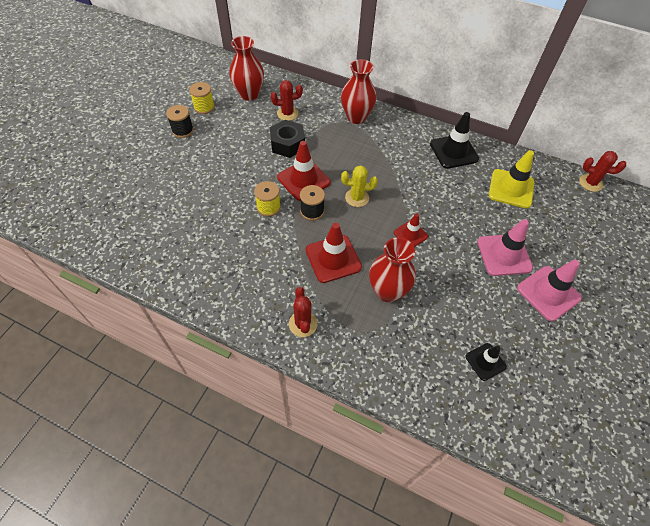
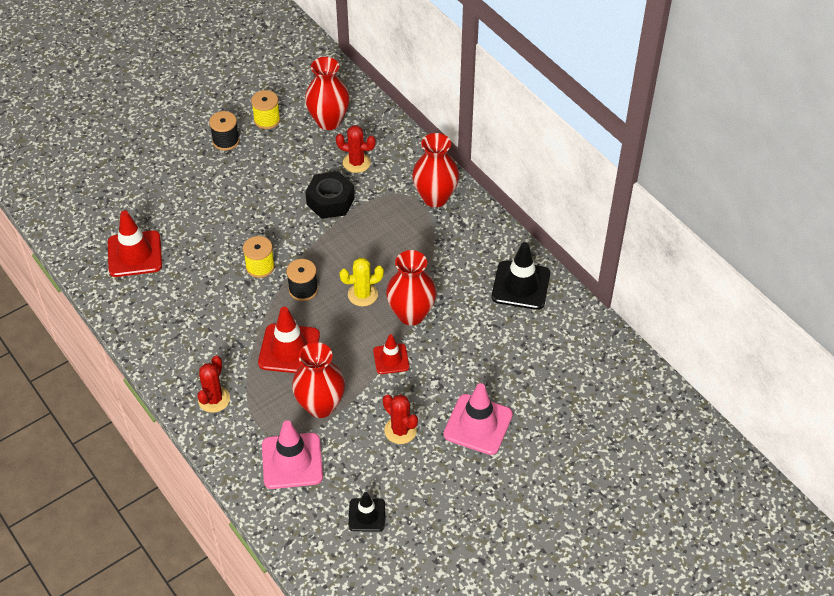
camera: 30 degrees right, 5 degrees down
(303, 180) = (319, 251): red traffic cone -> red traffic cone (135, 254)
(357, 198) = (362, 294): yellow cactus -> yellow cactus turned 45 degrees counterclockwise
(400, 198) = (411, 314): none -> red vase
(511, 189) = (553, 357): yellow traffic cone -> none
(548, 293) = (492, 484): pink traffic cone -> pink traffic cone (292, 461)
(590, 183) = (661, 391): red cactus -> red cactus (400, 430)

